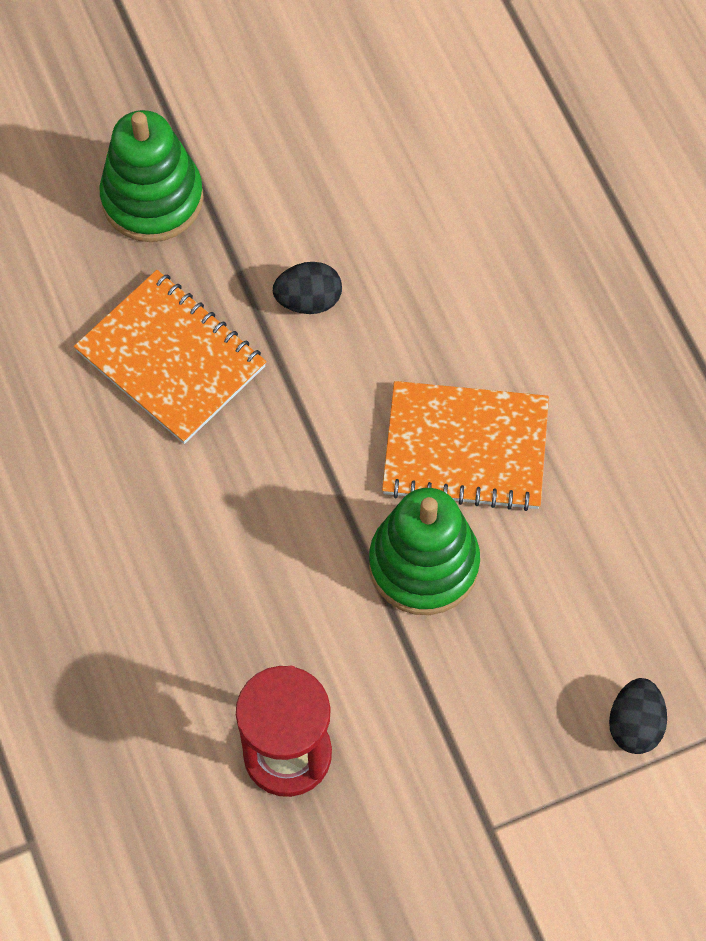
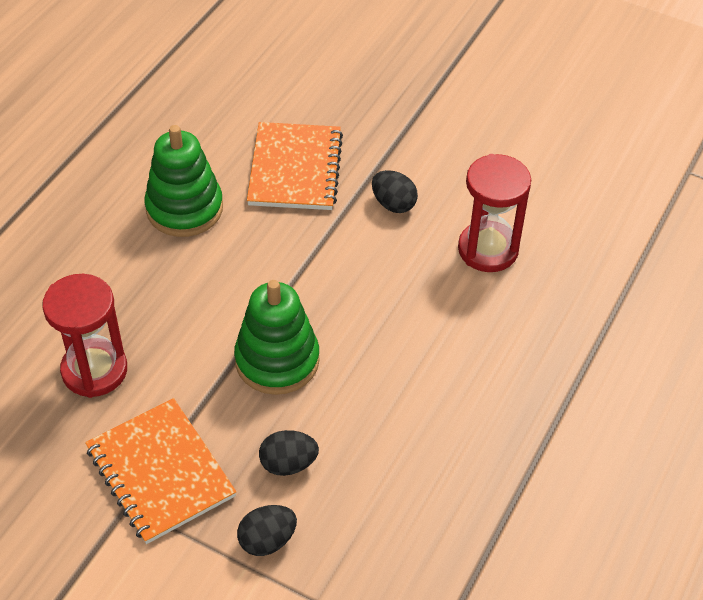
camera: 50 degrees right, 15 degrees down
(152, 198) = (384, 103): green stacking toy -> green stacking toy (184, 208)
(447, 260) = (488, 249): none -> red hourglass
(465, 448) = (373, 334): orange notebook -> orange notebook (160, 472)
(561, 643) = (288, 464): none -> black egg

